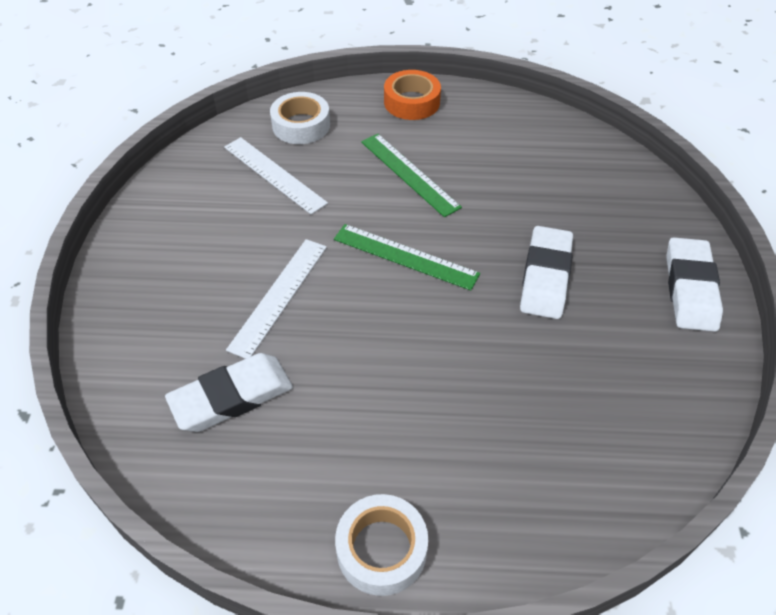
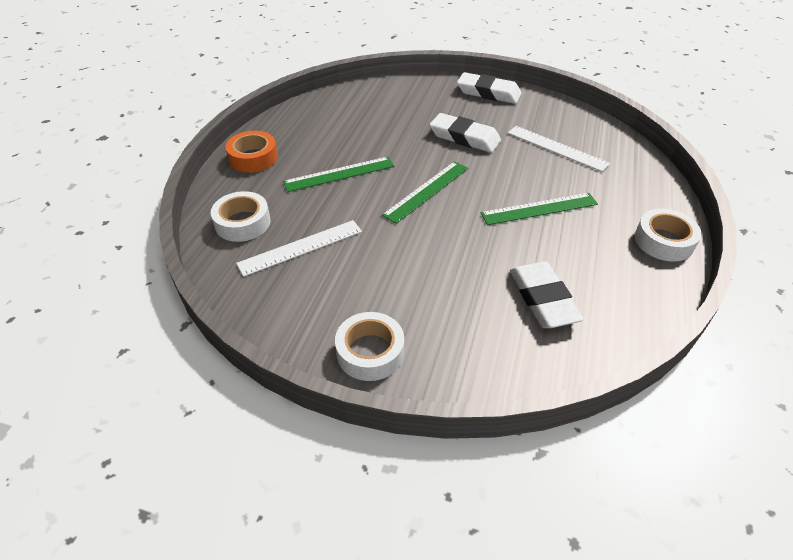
camera: 75 degrees left, 5 degrees down
(137, 257) = (370, 352): none -> white tape
(279, 296) = (447, 261): white ruler -> white ruler (557, 148)
(408, 380) = (539, 209): none -> green ruler

